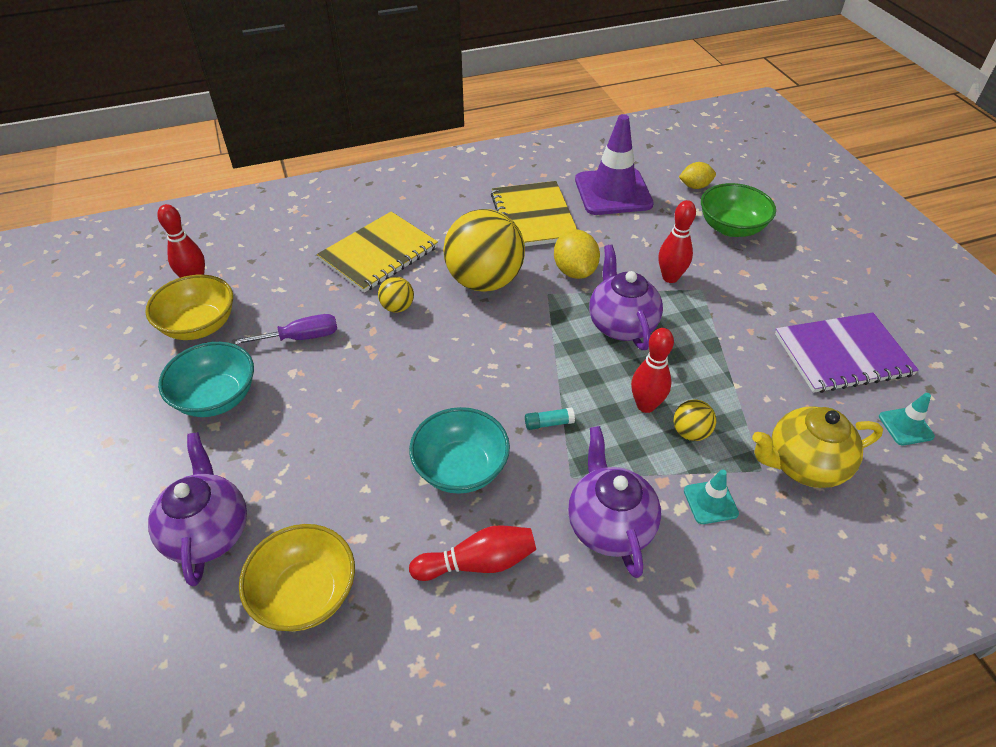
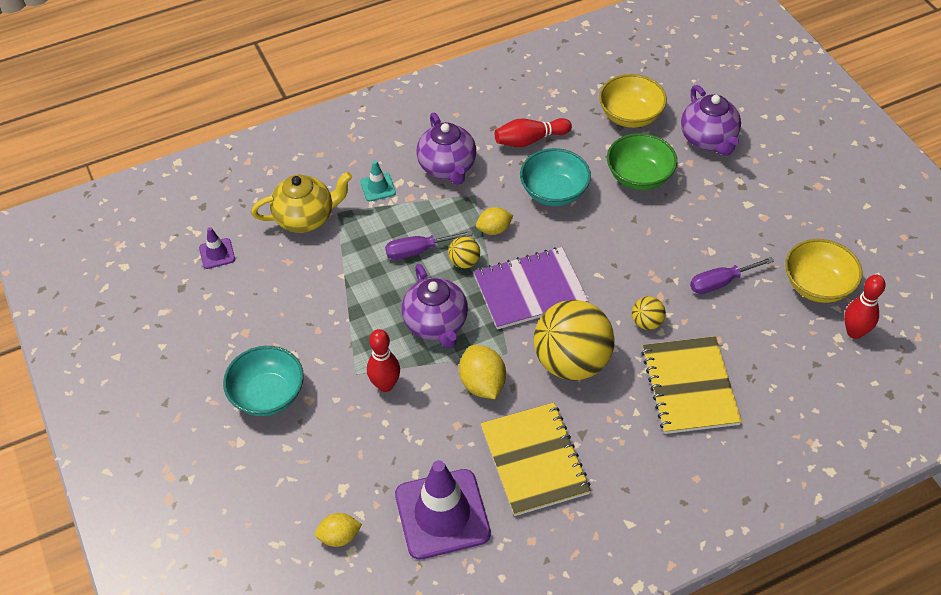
camera: 175 degrees right, 5 degrees up
(216, 397) = (760, 224): turquoise bowl -> turquoise bowl (268, 395)
(378, 253) = (689, 386): yellow notebook -> yellow notebook turned 45 degrees counterclockwise
(549, 423) = (494, 229): turquoise glue stick -> yellow lemon
(646, 405) = (418, 251): red bowling pin -> purple screwdriver
(690, 432) = (385, 233): yellow ball -> yellow ball (464, 262)
(731, 228) = (308, 465): green bowl -> green bowl (639, 177)
(842, 354) = (243, 313): purple notebook -> purple notebook (530, 290)
(905, 426) = (217, 253): turquoise traffic cone -> purple traffic cone

